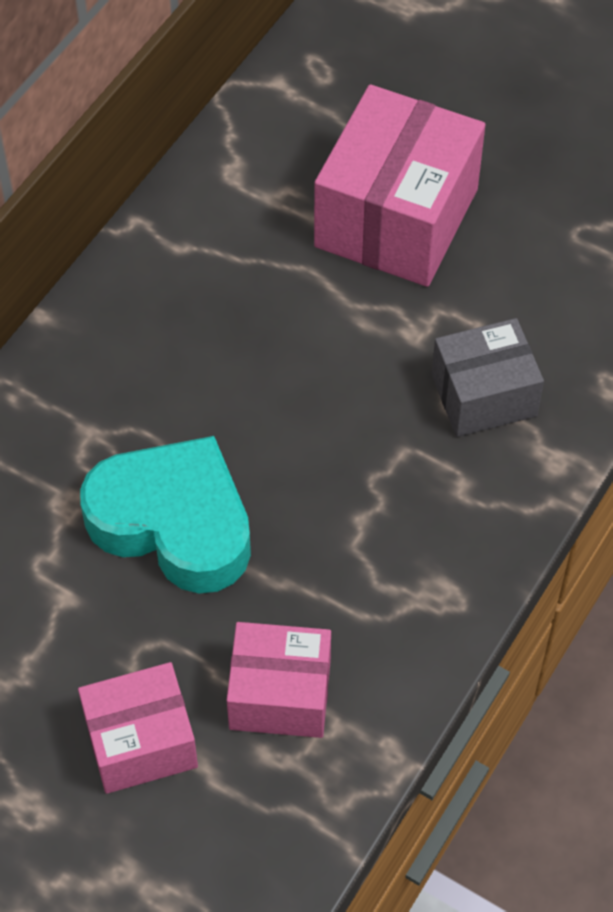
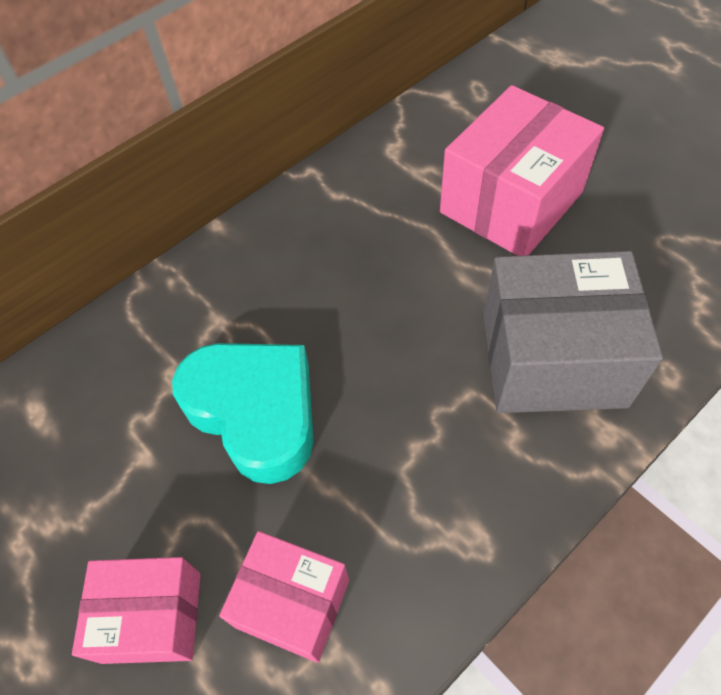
camera: 20 degrees right, 0 degrees up
(483, 395) = (552, 359): grey box -> grey box, size x1.67

